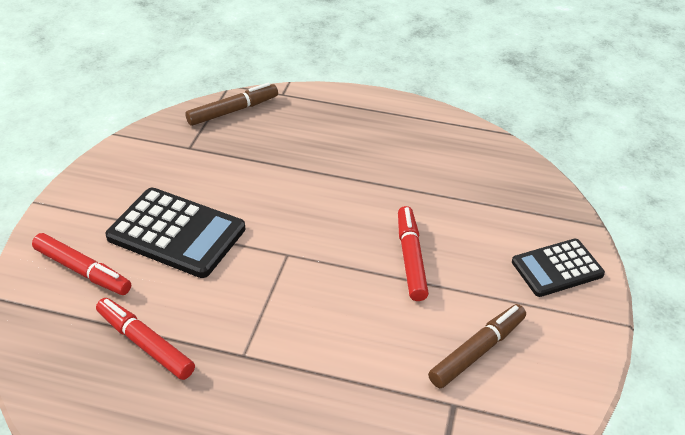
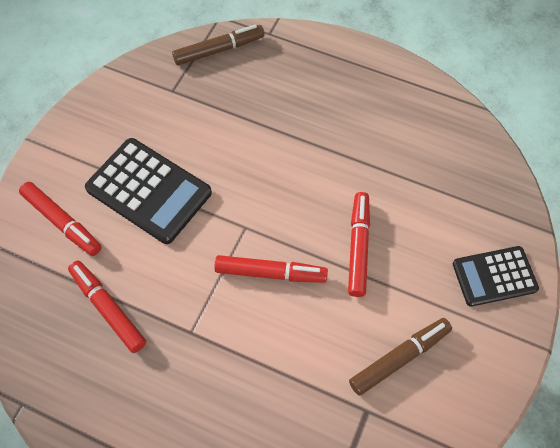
camera: 10 degrees right, 20 degrees up
(322, 291) = (270, 273): none -> red marker

